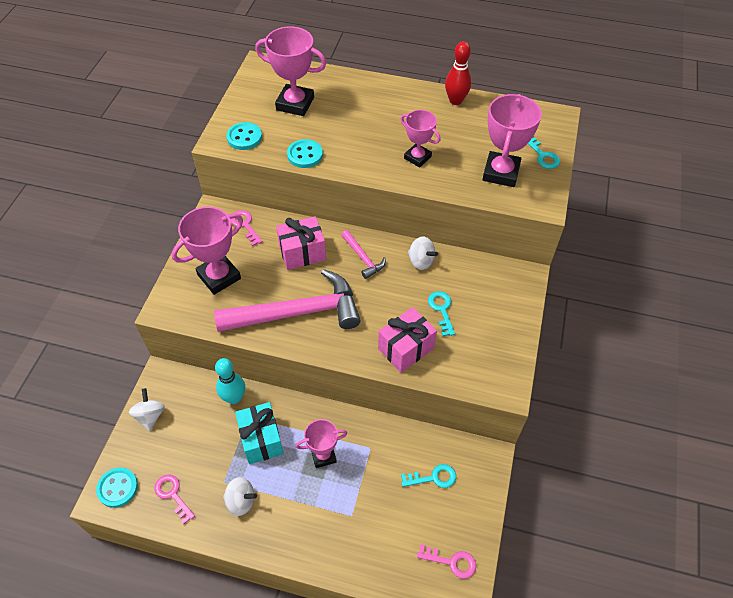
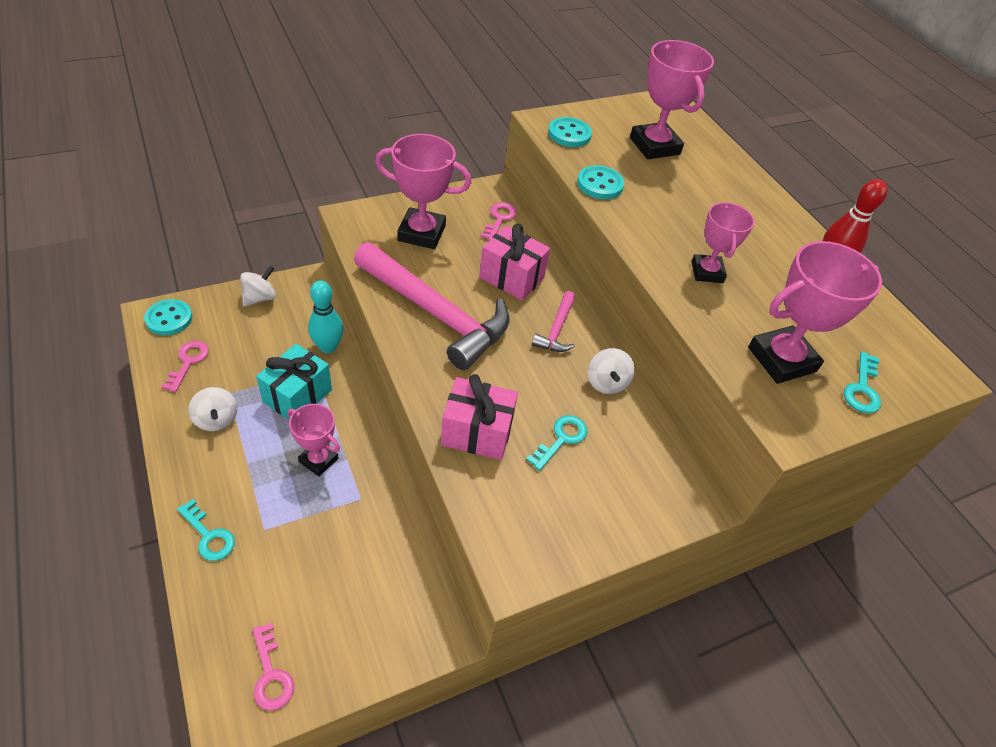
camera: 45 degrees right, 5 degrees down
(433, 477) = (369, 587): turquoise key -> turquoise key (209, 535)

